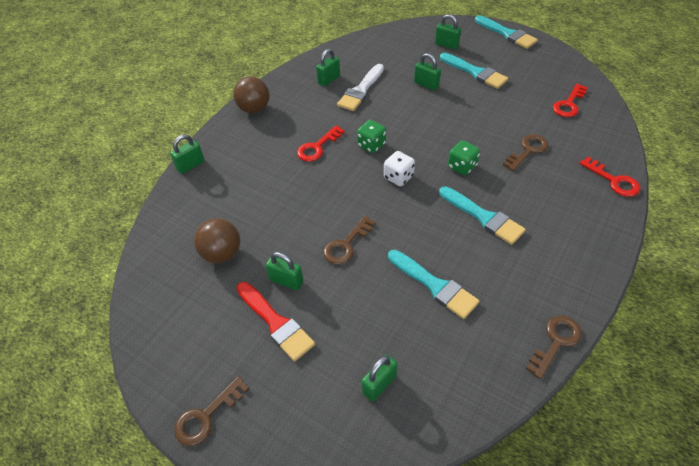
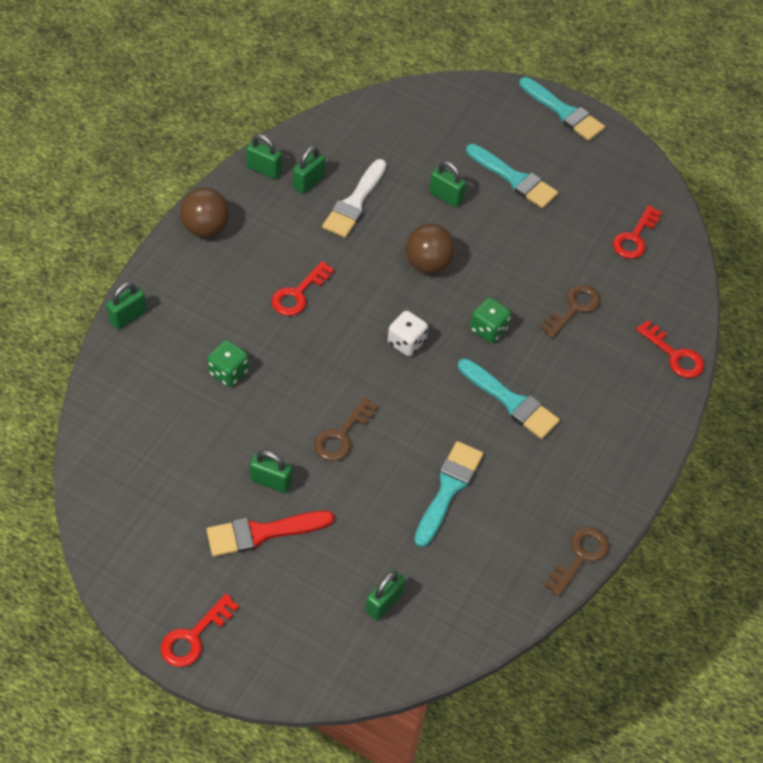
camera: 10 degrees left, 5 degrees up
(206, 416) = (194, 636): brown key -> red key
(222, 254) = (187, 445): brown ball -> brown ball (428, 264)
(276, 323) = (262, 533): red brush -> red brush turned 120 degrees clockwise
(371, 145) = (371, 293): green dice -> green dice (228, 372)
(435, 285) = (448, 489): turquoise brush -> turquoise brush turned 105 degrees counterclockwise
(446, 45) = (476, 127): green padlock -> green padlock (264, 170)

